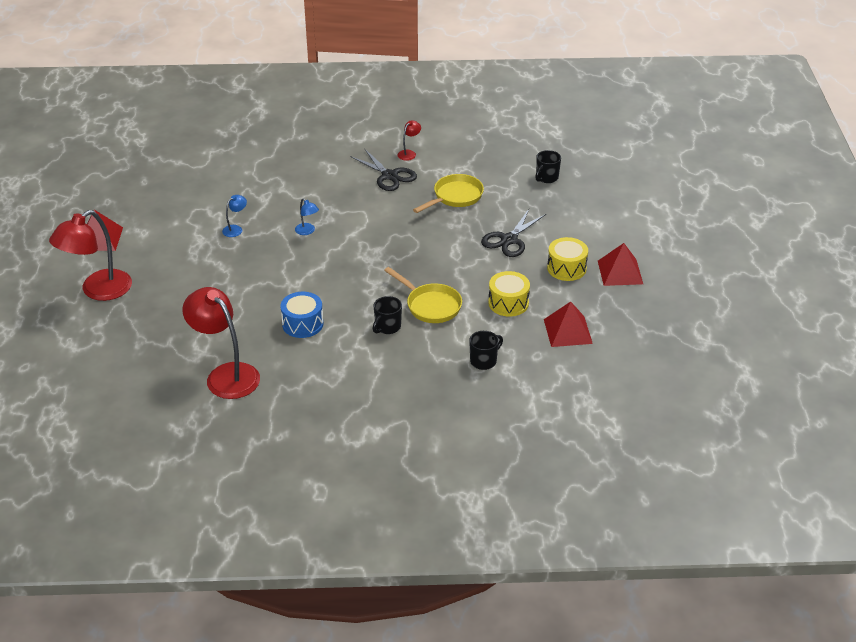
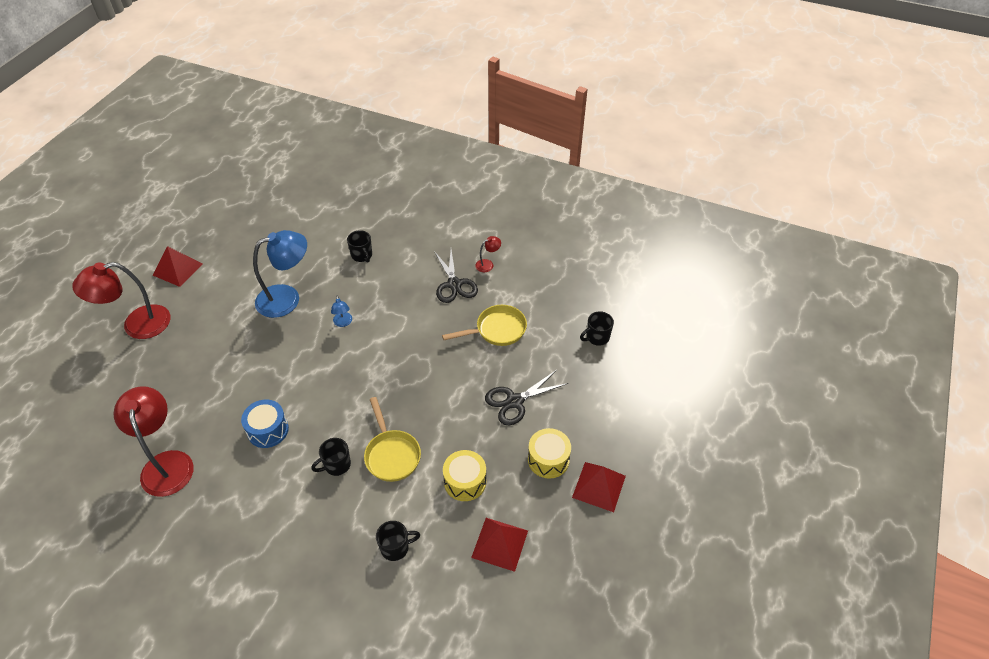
camera: 25 degrees right, 10 degrees up
(235, 229) = (287, 298): blue lamp -> blue lamp, size x2.32
(282, 178) = (362, 256): none -> black mug

